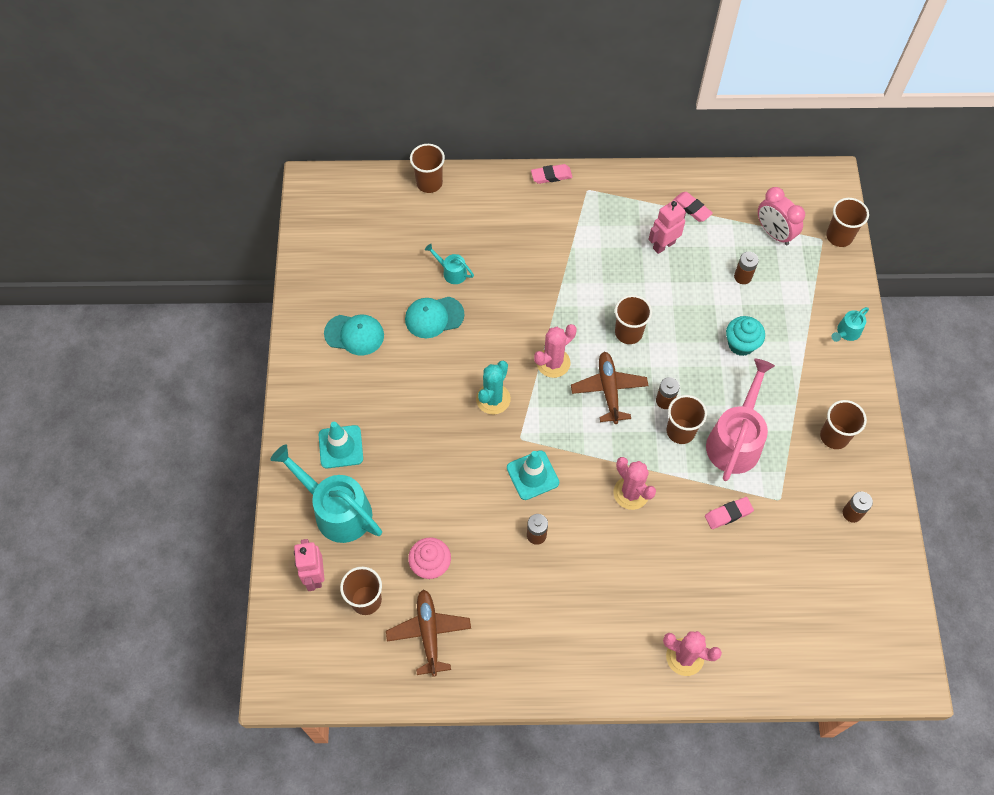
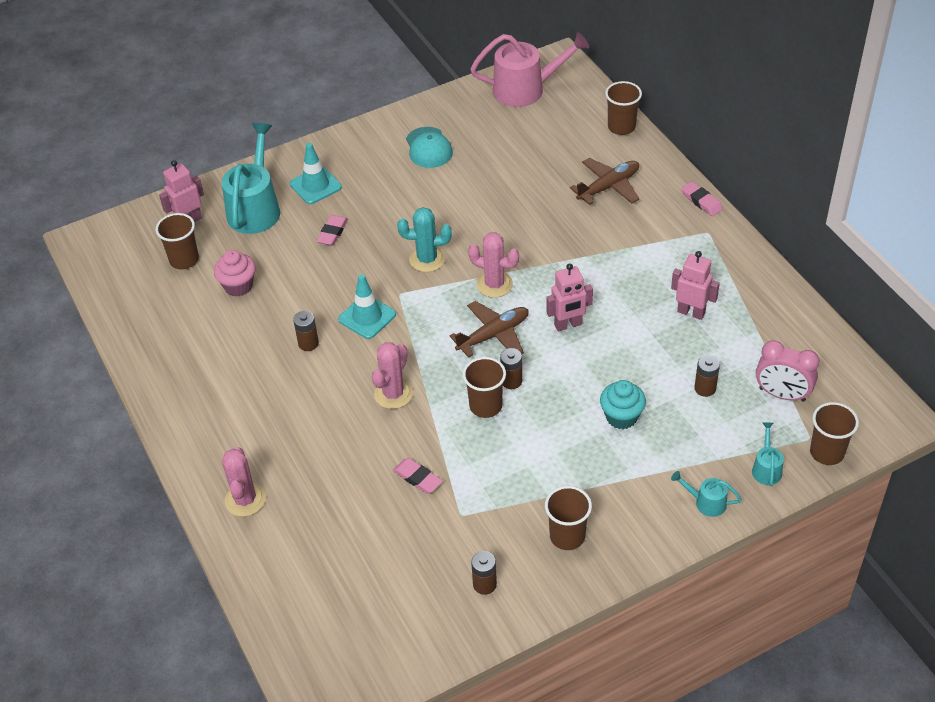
camera: 65 degrees right, 15 degrees down
(429, 633) = (175, 311): brown plane -> brown plane (608, 187)
(434, 317) = (483, 188): turquoise cap -> none
(451, 272) = (538, 179): turquoise watering can -> turquoise watering can (766, 468)
(628, 332) = (568, 325): brown cup -> pink robot
(692, 208) = (754, 317): pink eraser -> pink eraser (332, 233)
(736, 439) = (506, 453): pink watering can -> pink watering can (526, 89)
(774, 233) = (782, 394): pink clock -> pink clock turned 90 degrees counterclockwise

